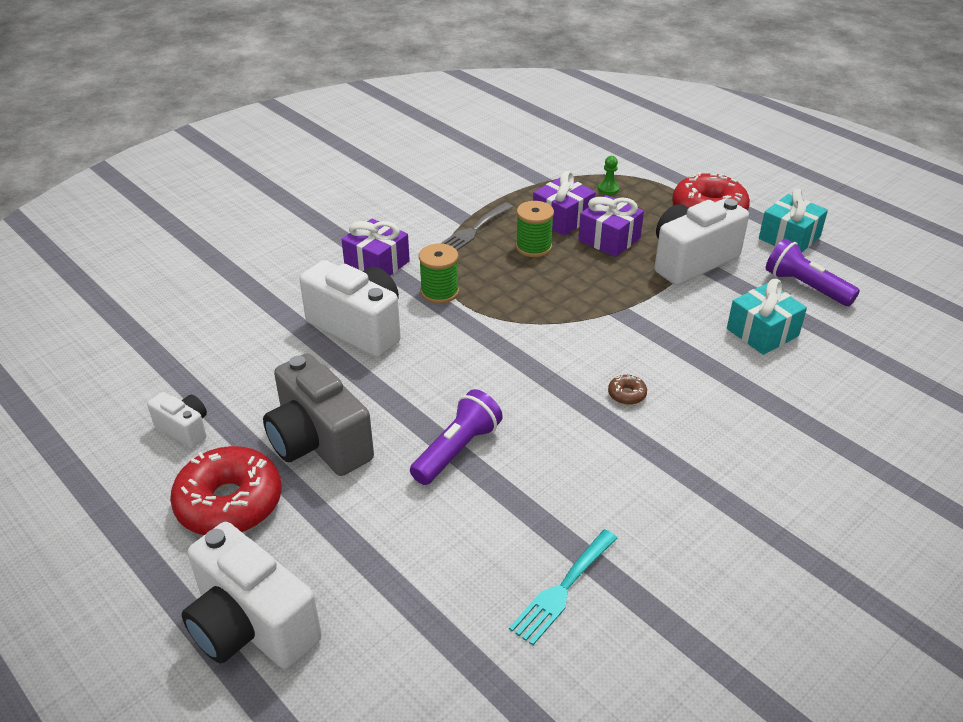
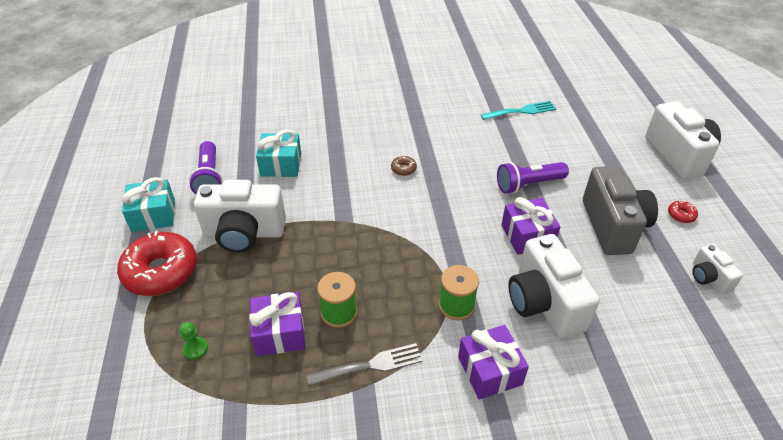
camera: 145 degrees left, 5 degrees up
(229, 503) = (681, 215): red donut -> red donut, size x0.41
(609, 239) = (272, 286): purple gift -> purple gift (527, 236)

